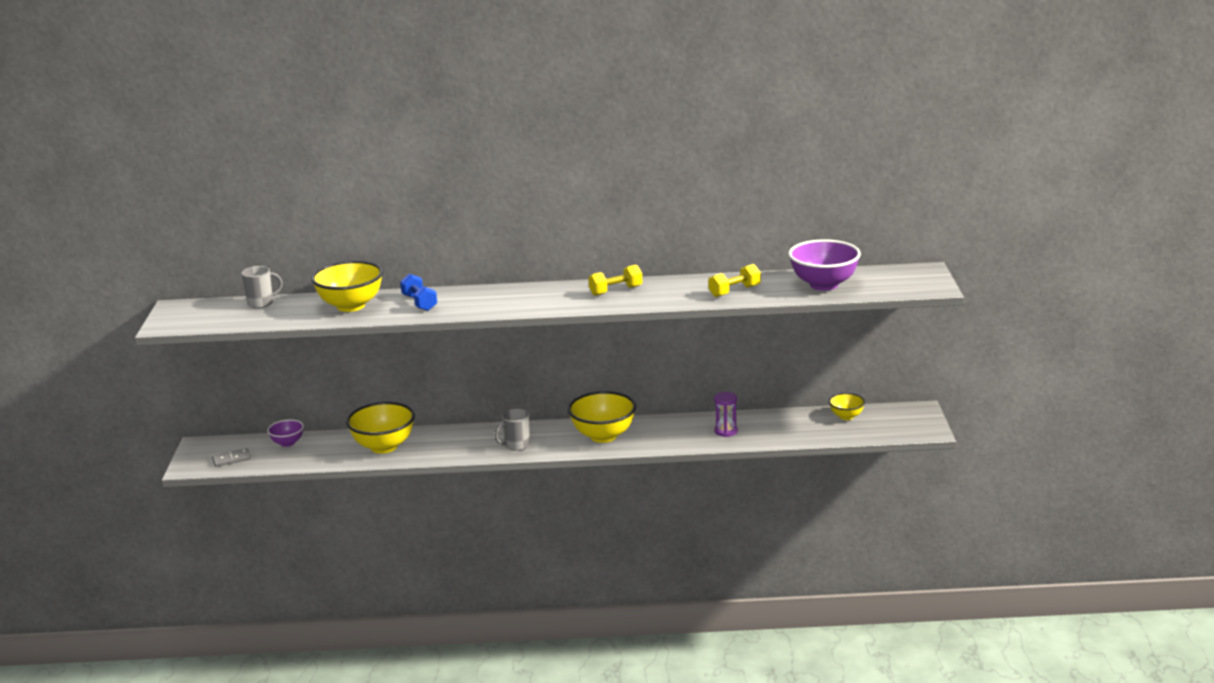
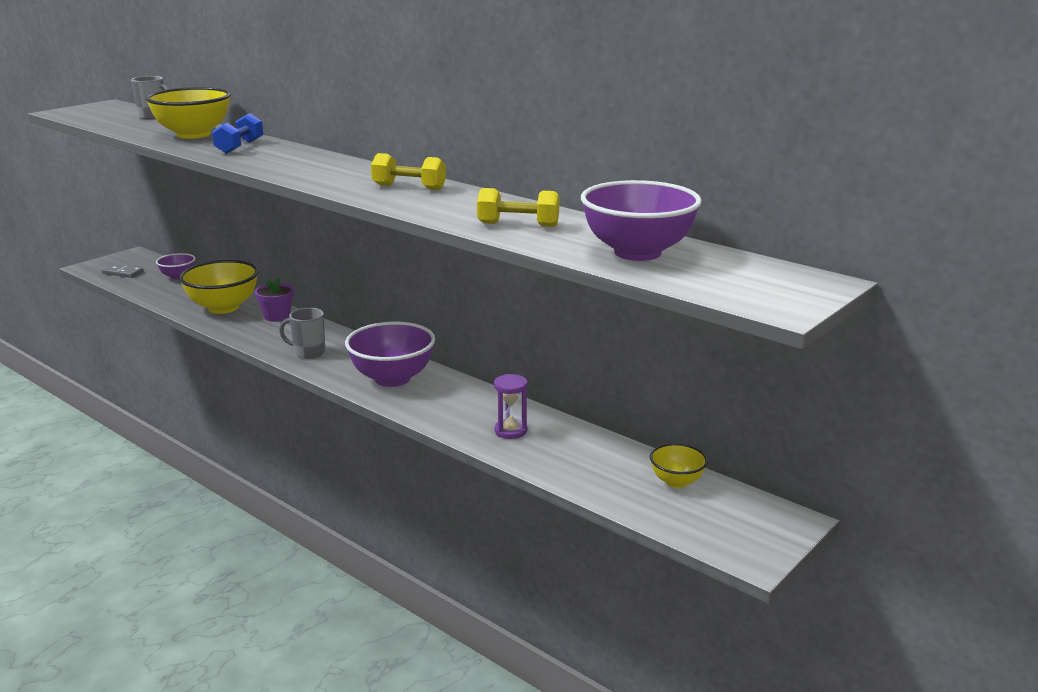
camera: 40 degrees right, 0 degrees up
(438, 435) = (277, 316): none -> purple flower pot
(603, 436) = (392, 378): yellow bowl -> purple bowl

